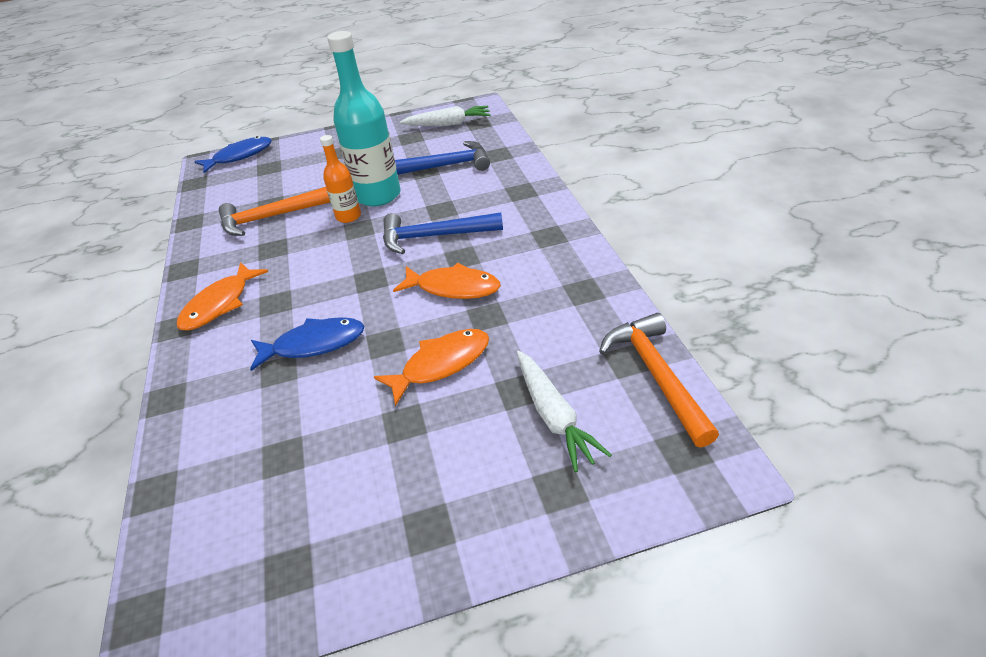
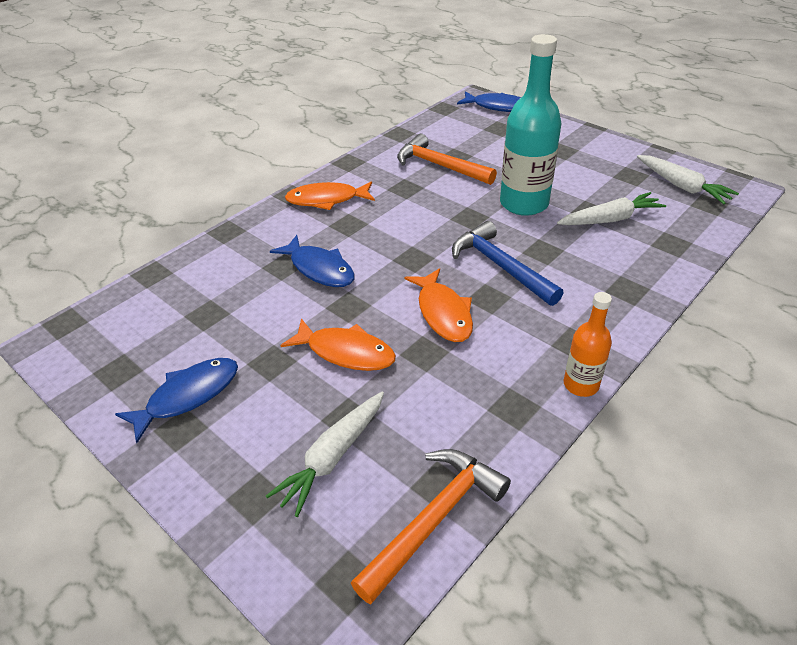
camera: 55 degrees right, 0 degrees up
(348, 216) = (479, 203): orange bottle -> orange bottle (581, 385)
(389, 508) = (188, 396): none -> blue fish
(444, 166) = (610, 219): blue hammer -> white carrot

